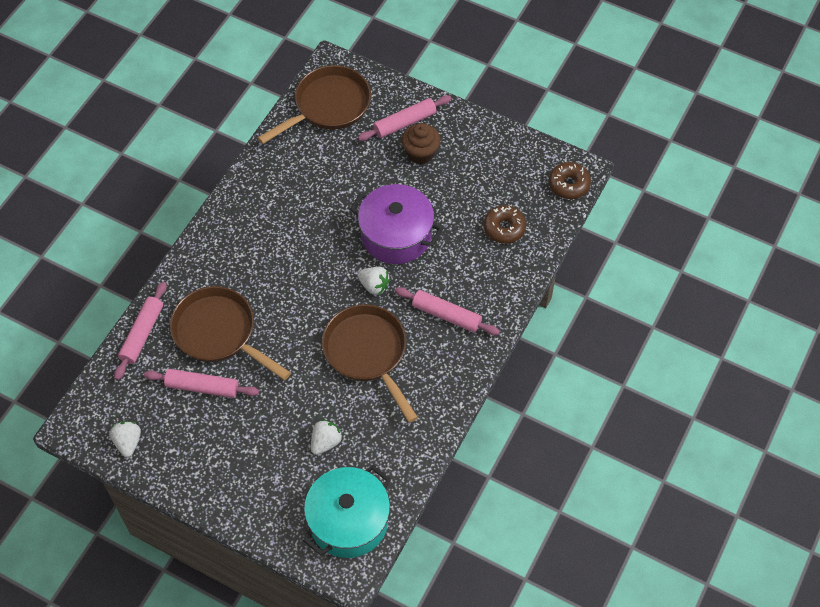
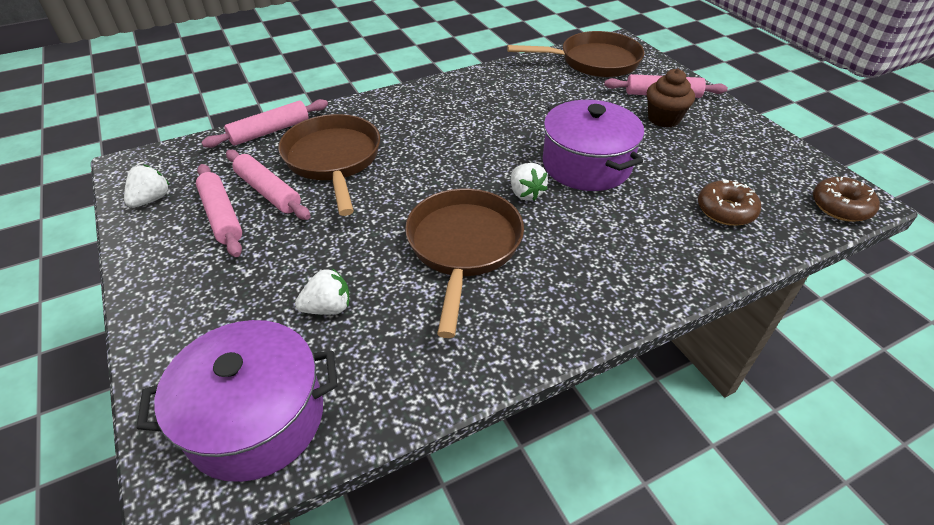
camera: 35 degrees right, 15 degrees down
(348, 521) = (256, 419): turquoise pot -> purple pot
(446, 315) = (590, 257): pink rolling pin -> pink rolling pin (221, 216)

